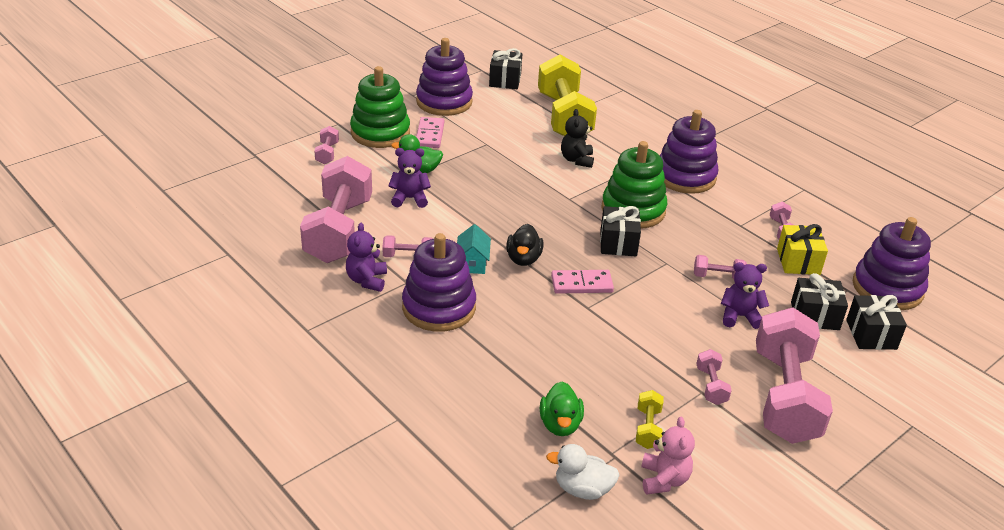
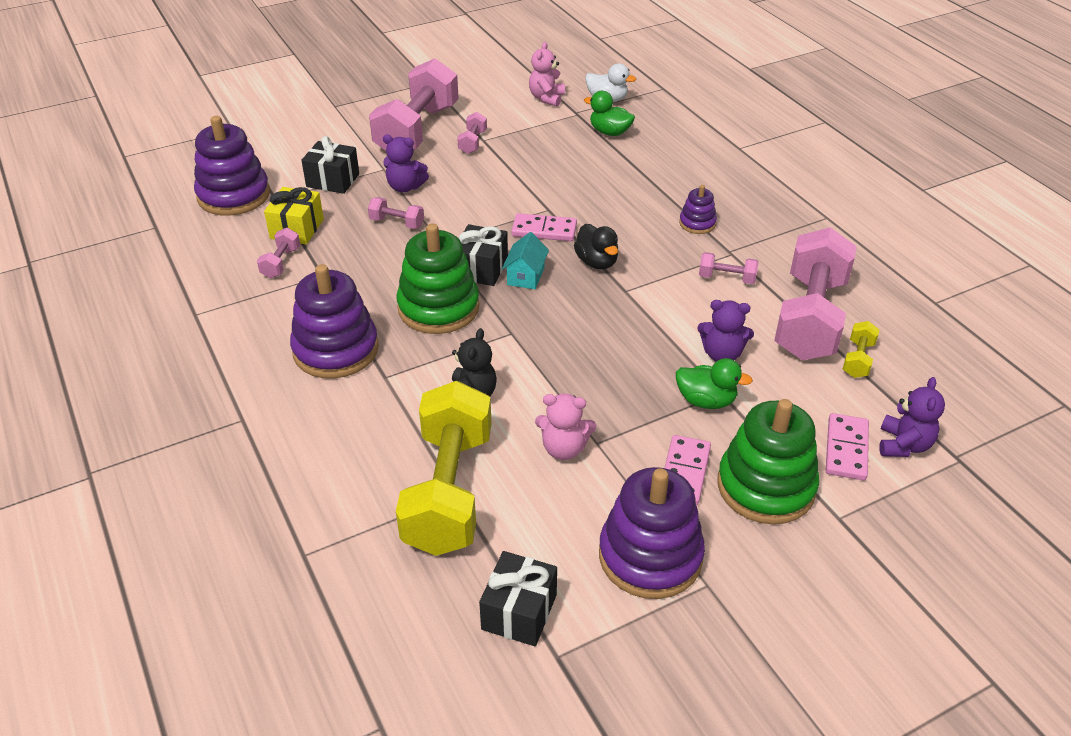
camera: 165 degrees left, 5 degrees up
(327, 153) = (846, 449): pink dumbbell -> pink domino
(367, 280) = (772, 257): purple teddy bear -> purple teddy bear (903, 445)
(439, 307) = (697, 223): purple stacking toy -> purple stacking toy, size x0.49
(472, 263) = (655, 263): turquoise house -> turquoise house (526, 276)
(506, 139) = (564, 448): none -> pink teddy bear
(523, 259) = (596, 262): black duck -> black duck turned 135 degrees clockwise
(560, 424) = (609, 132): green duck -> green duck turned 75 degrees counterclockwise
(647, 428) = (542, 124): yellow dumbbell -> yellow dumbbell (858, 359)
(871, 334) = (297, 162): black gift -> none

